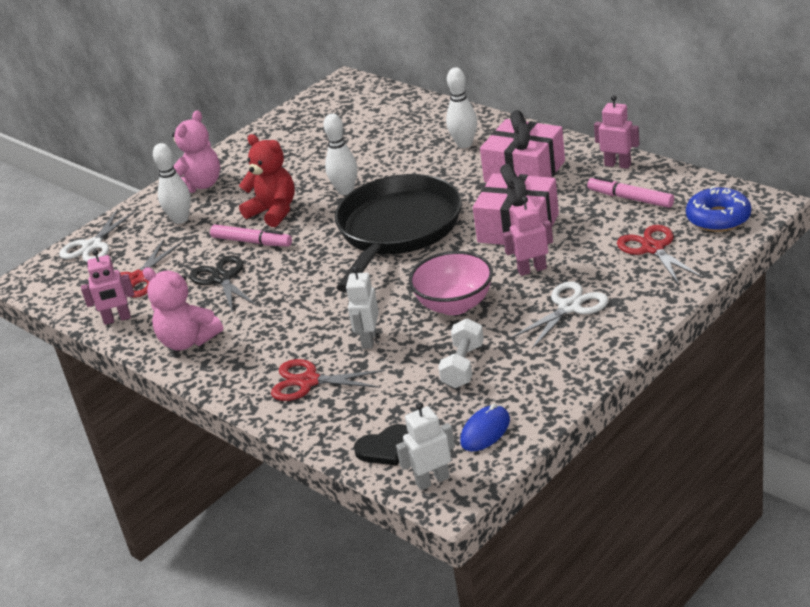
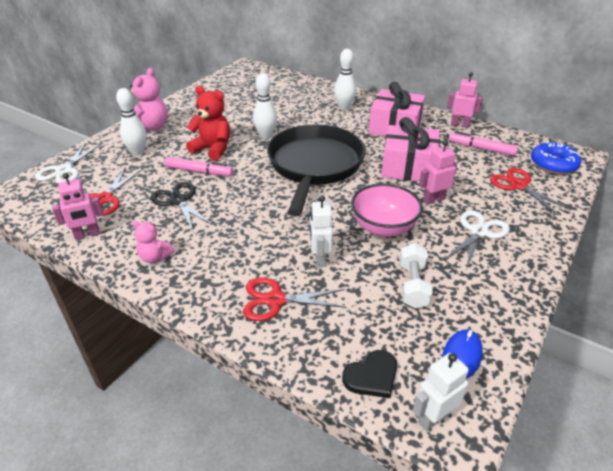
camera: 15 degrees left, 5 degrees up
(188, 341) = (155, 257): pink teddy bear -> pink teddy bear, size x0.59

